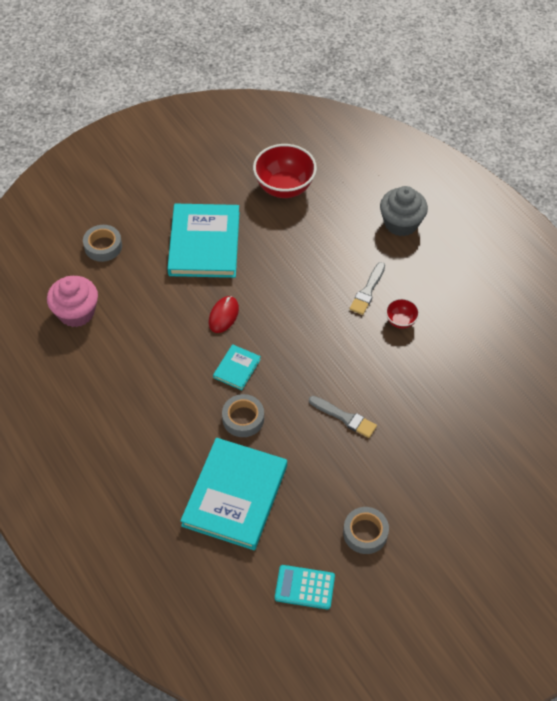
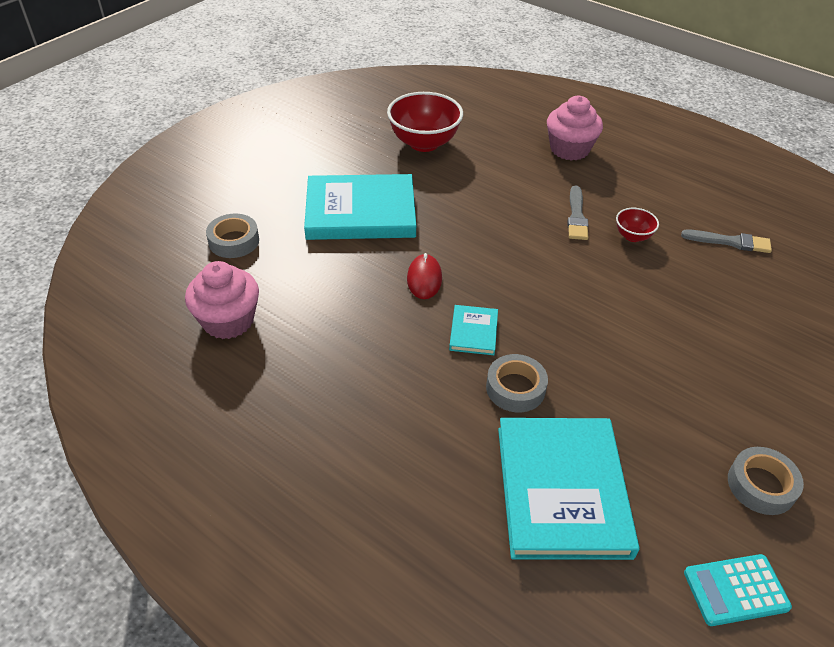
camera: 20 degrees left, 10 degrees down
(204, 243) = (360, 212): turquoise book -> turquoise book turned 75 degrees counterclockwise
(344, 417) = (640, 352): grey brush -> grey brush (730, 242)
(401, 223) = (569, 149): grey cupcake -> pink cupcake

